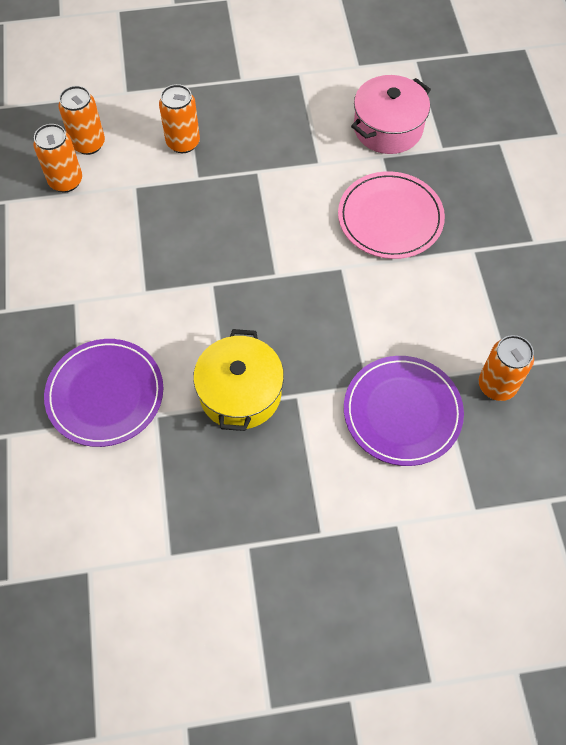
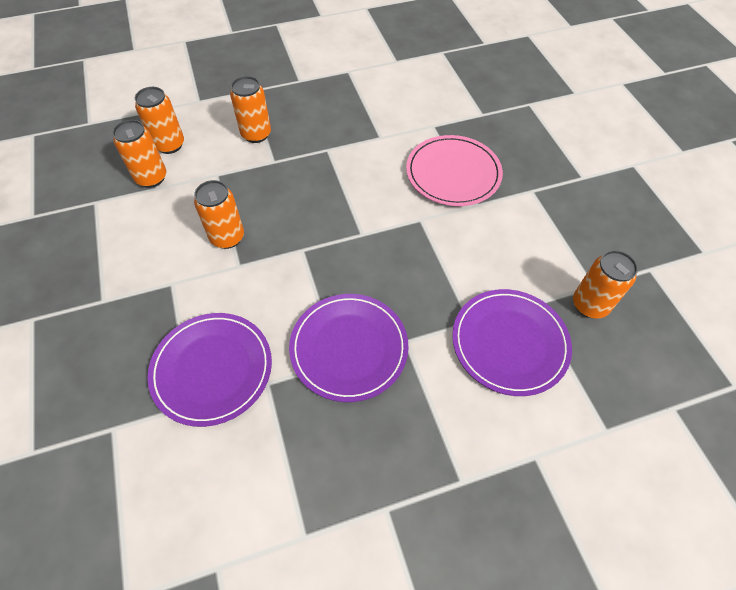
camera: 10 degrees left, 5 degrees down
(137, 260) = (227, 237): none -> orange can
(240, 393) = (349, 348): yellow pot -> purple plate
(388, 128) = (433, 104): pink pot -> none

